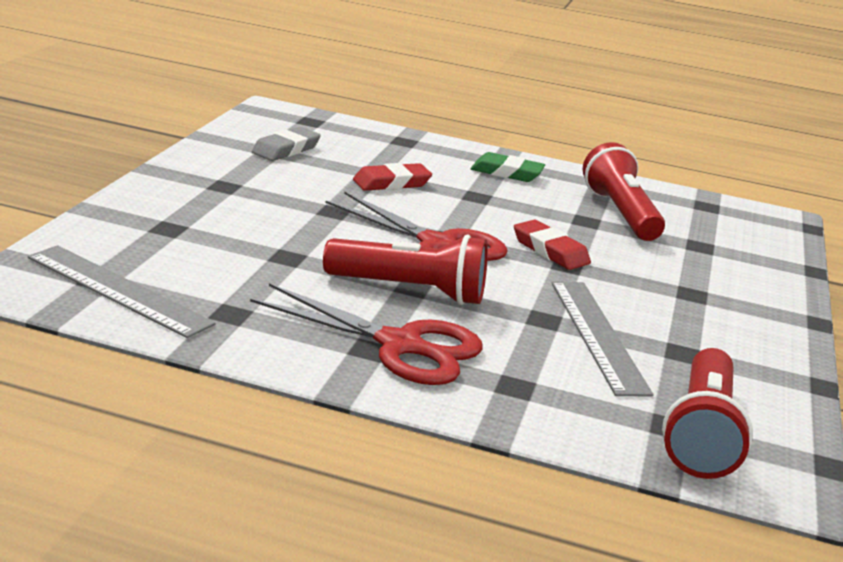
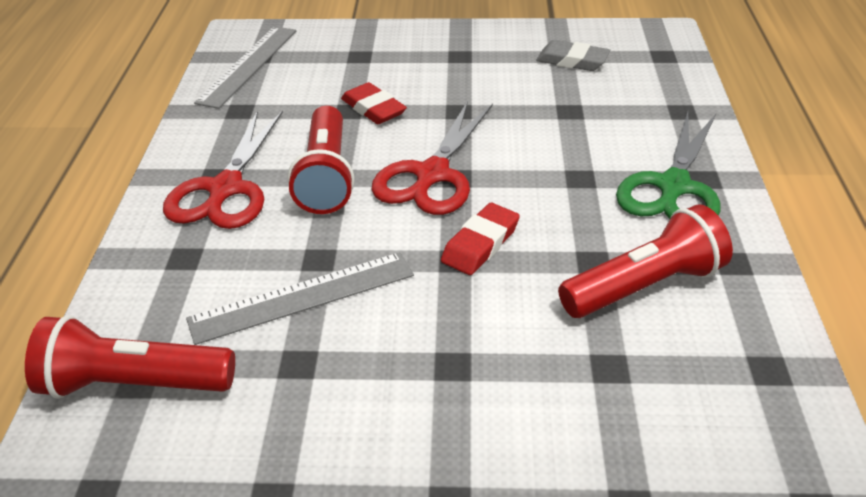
camera: 80 degrees right, 15 degrees up
(391, 183) = (556, 125): red eraser -> red eraser (373, 109)
(506, 173) = (673, 186): green eraser -> green scissors

